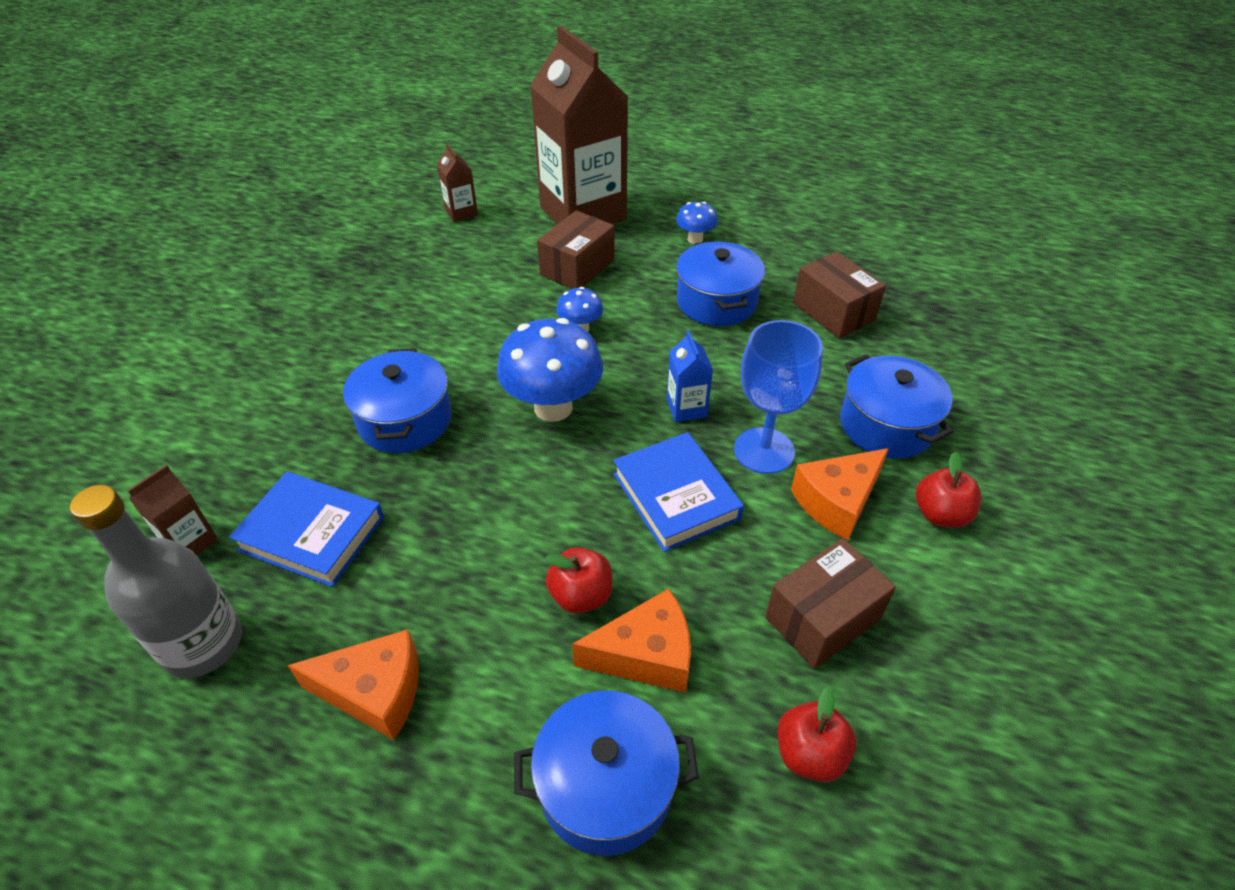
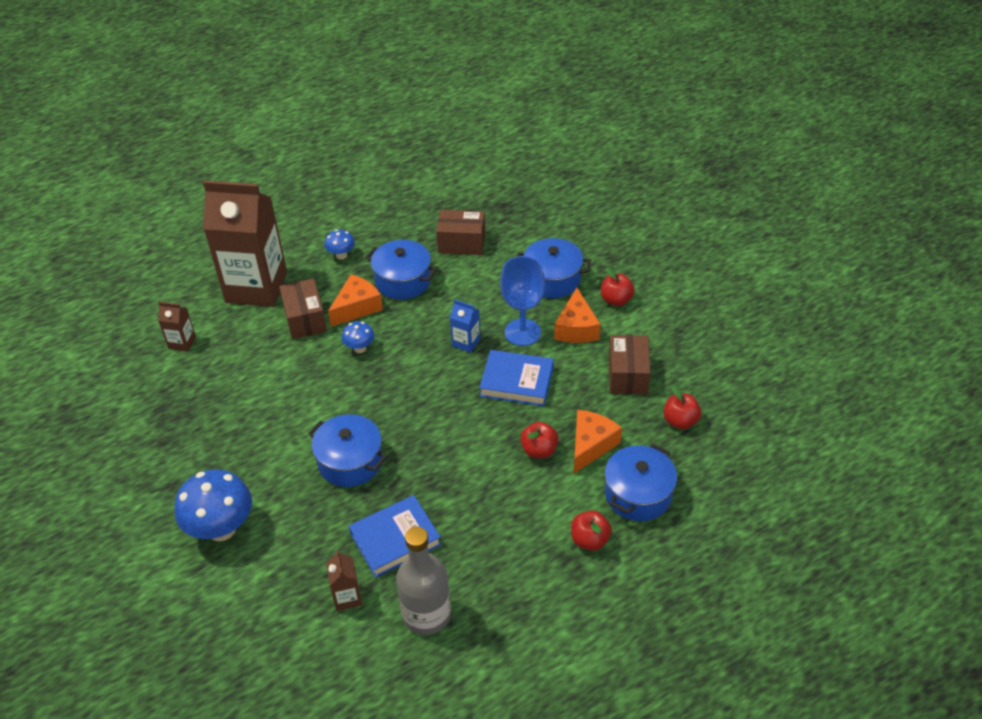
camera: 50 degrees left, 0 degrees up
(374, 692) = (520, 554): orange cheese -> orange cheese (357, 307)
(463, 772) = (589, 540): none -> red apple
(553, 407) = (409, 394): blue mushroom -> blue mushroom (221, 529)

